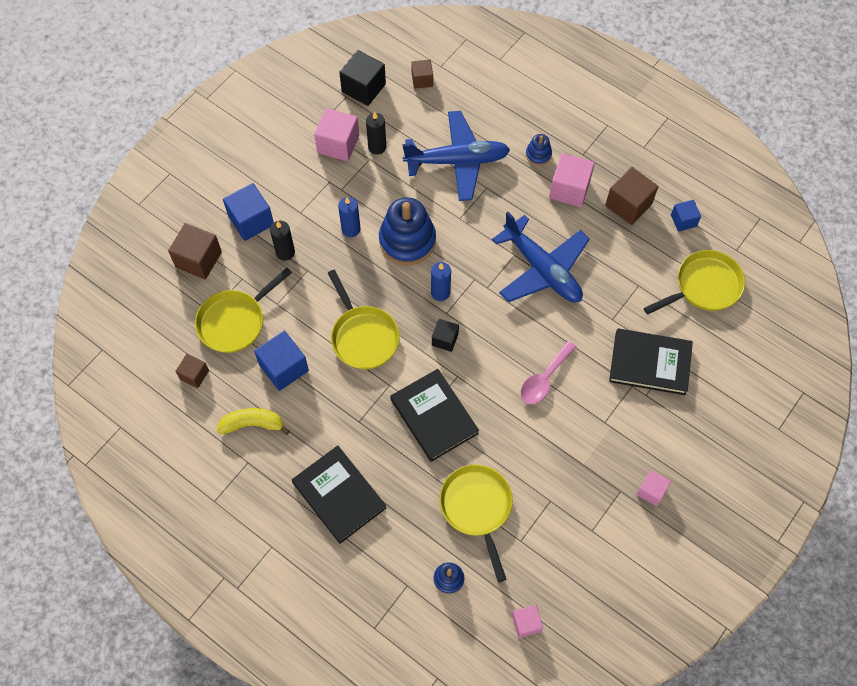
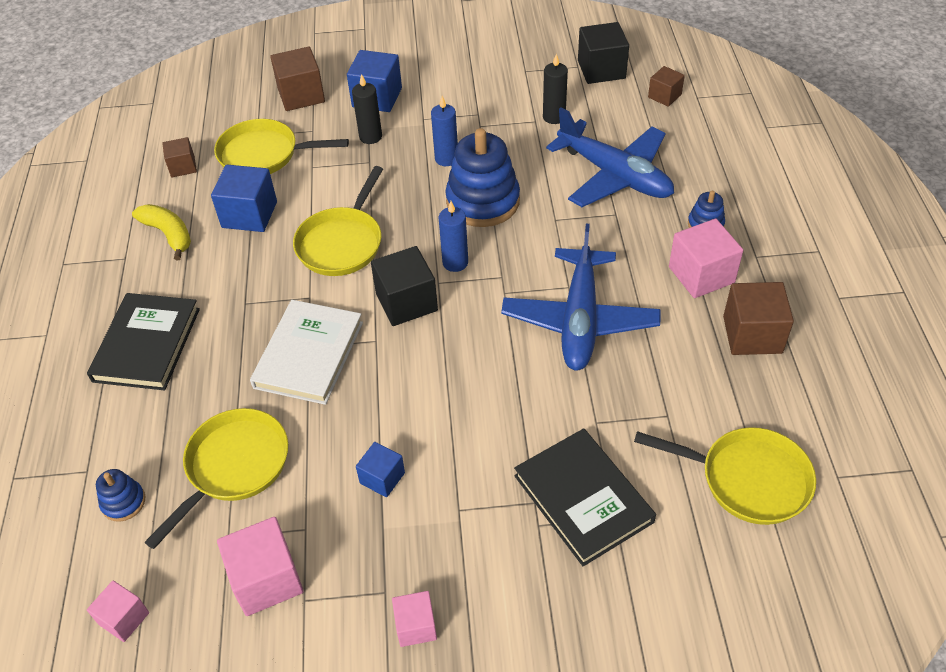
camera: 50 degrees right, 15 degrees down
(338, 144) = (522, 94): pink cube -> pink cube (266, 579)
(434, 416) = (308, 355): black book -> white book
(445, 339) = (406, 302): black cube -> black cube, size x1.68
(544, 379) = (452, 414): pink spoon -> none
(683, 220) = (802, 397): blue cube -> blue cube (382, 478)

